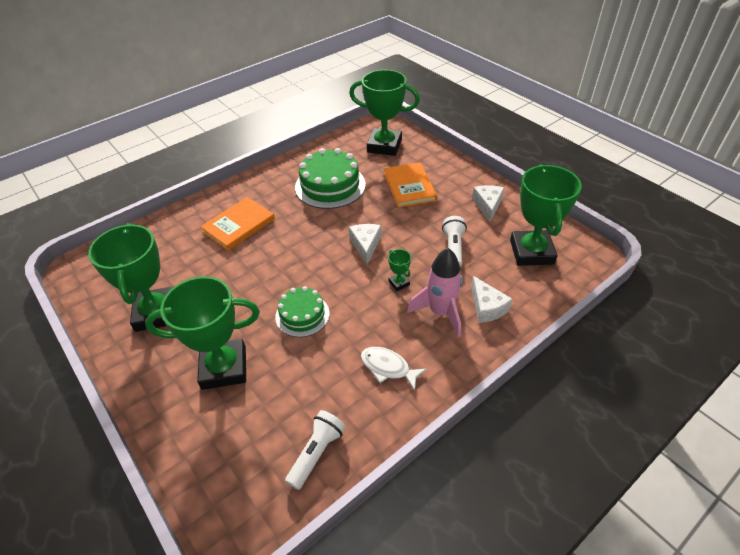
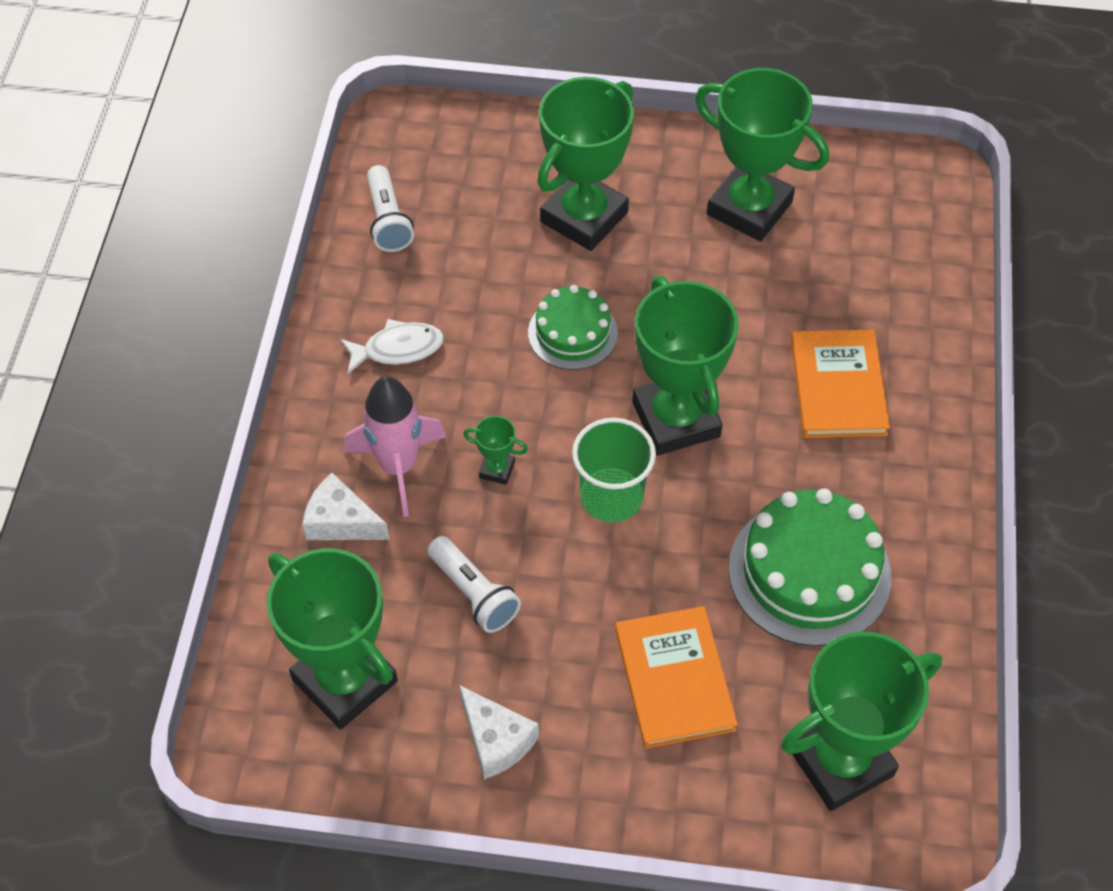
camera: 135 degrees right, 10 degrees up
(308, 254) = (675, 419): none -> green trophy
(366, 245) = (611, 497): white cheese -> green cup
(409, 187) = (674, 679): orange book -> orange book turned 45 degrees clockwise

